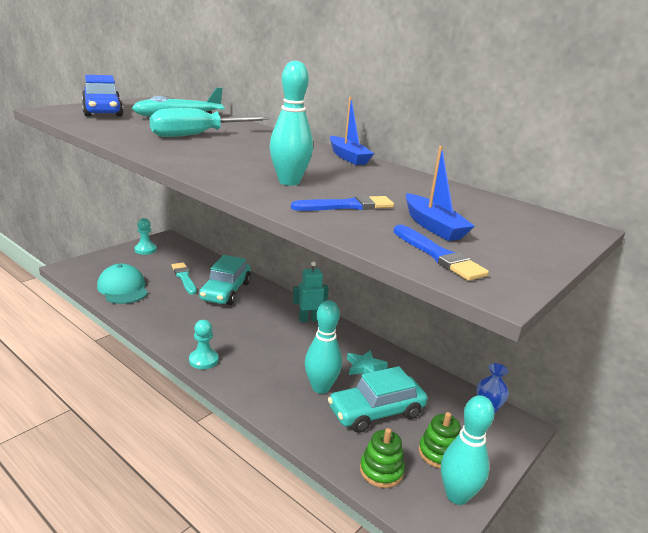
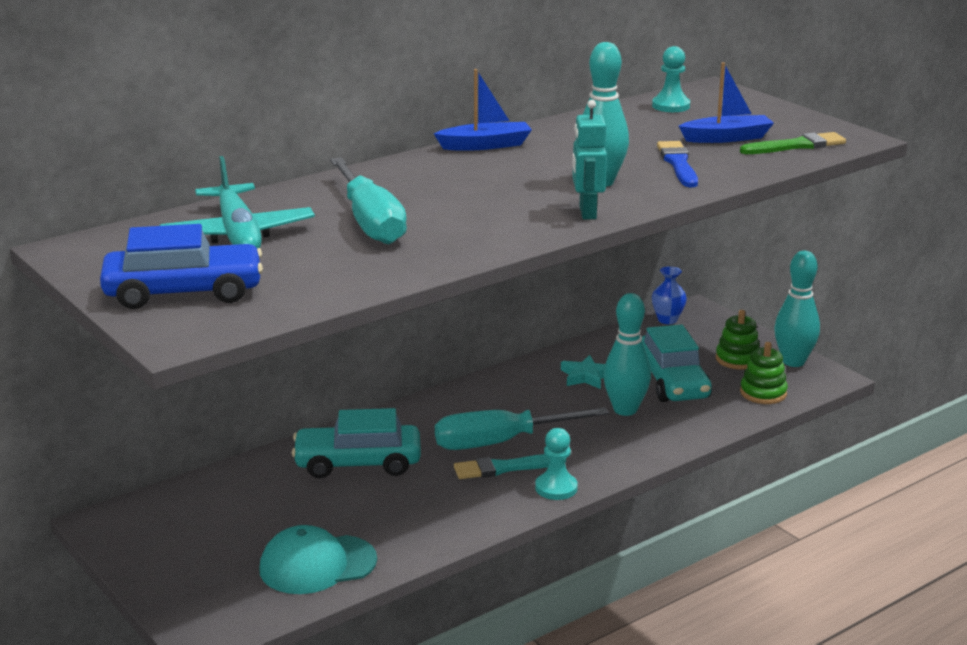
camera: 75 degrees left, 0 degrees up
(145, 250) = (152, 546): turquoise pawn -> turquoise pawn (671, 106)
(184, 277) = (294, 502): turquoise brush -> turquoise brush (505, 468)
(226, 291) = (358, 463): turquoise car -> turquoise car turned 150 degrees clockwise
(259, 335) = (499, 442): none -> turquoise screwdriver
(308, 319) = (463, 401): turquoise robot -> turquoise robot (587, 213)
(438, 255) = (796, 146): blue brush -> green brush

